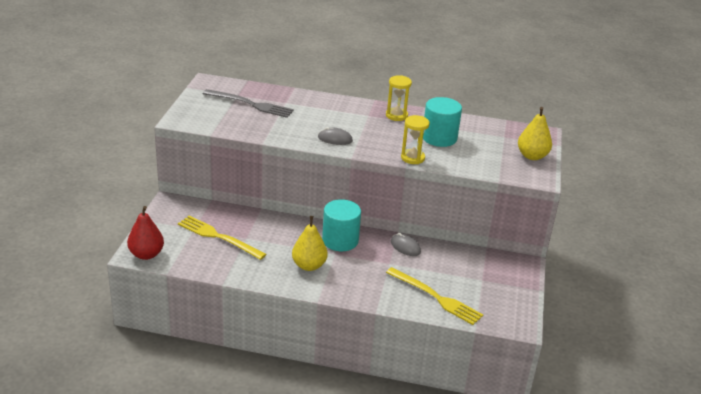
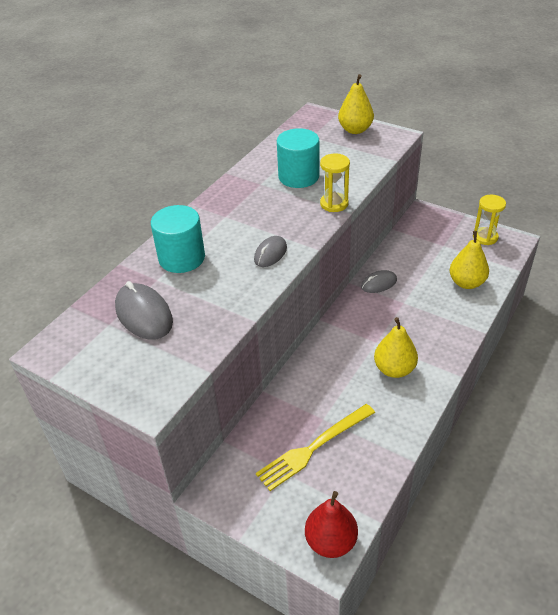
camera: 65 degrees left, 10 degrees up
(250, 104) = (144, 314): grey fork -> grey mouse
(340, 240) = (353, 332): turquoise cylinder -> turquoise cylinder (182, 258)
(396, 115) = (237, 195): yellow hourglass -> yellow hourglass (485, 237)
(436, 297) = (466, 283): yellow fork -> yellow pear

